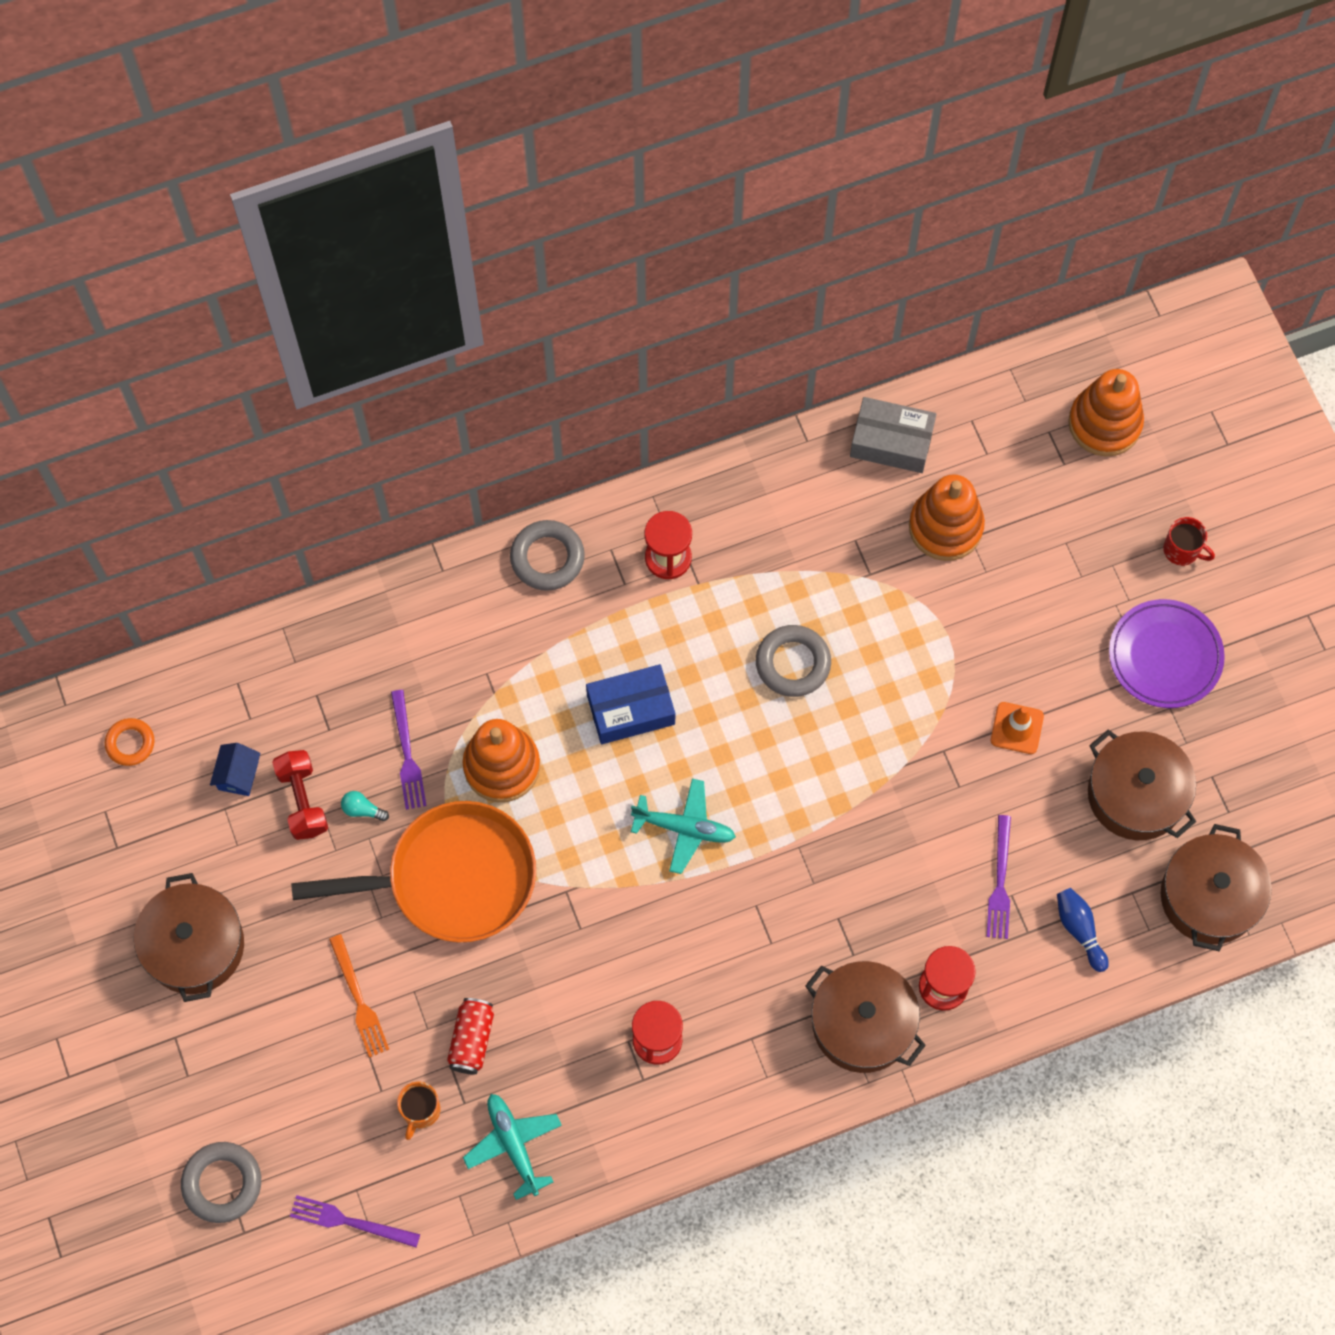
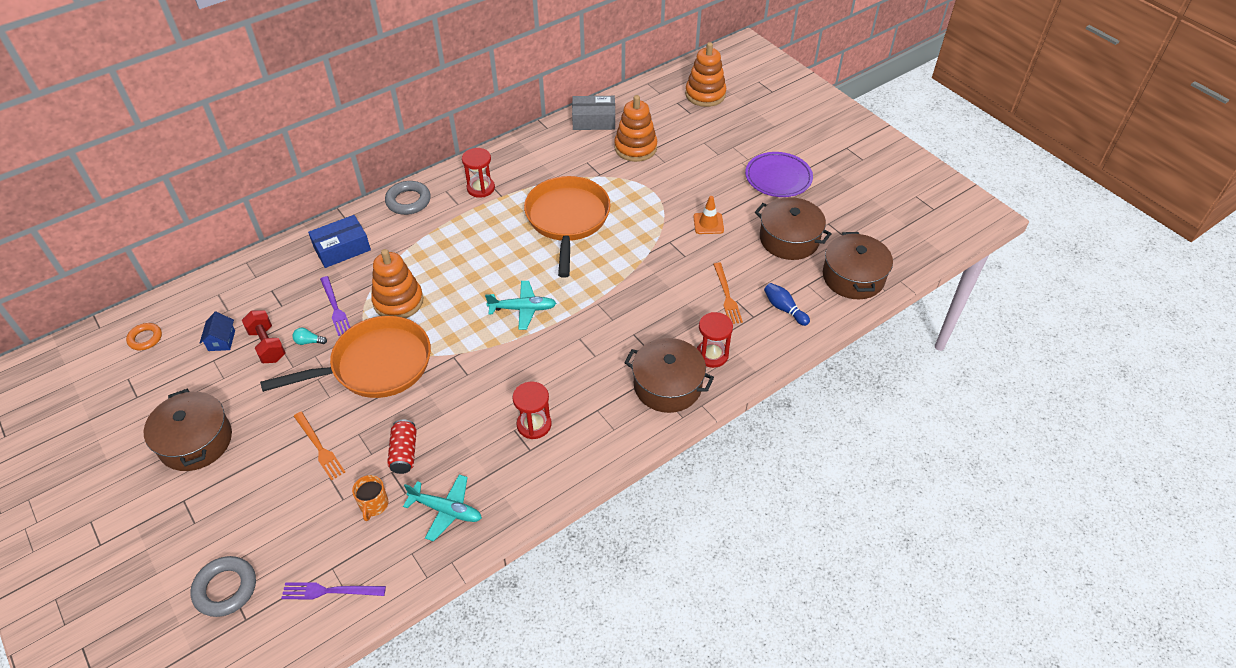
camera: 15 degrees left, 20 degrees down
(513, 1144) = (446, 510): turquoise plane -> turquoise plane turned 150 degrees clockwise
(631, 709) = (475, 259): blue box -> blue box (342, 248)
(793, 663) = (567, 220): grey ring -> orange pan
(1000, 882) = (727, 295): purple fork -> orange fork
(1182, 550) = (767, 134): red mug -> none

